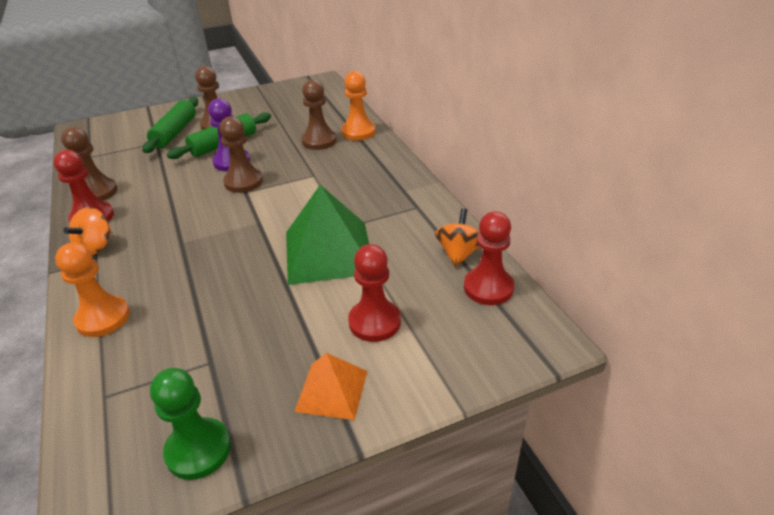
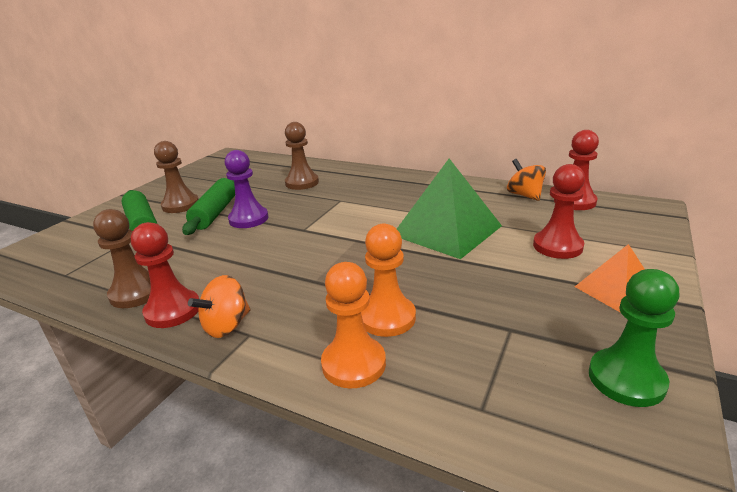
camera: 40 degrees left, 10 degrees down
(96, 246) = (227, 326): orange spinning top -> orange spinning top turned 60 degrees clockwise
(243, 182) = (288, 225): brown pawn -> none
(358, 132) = (323, 169): orange pawn -> orange pawn (387, 317)

